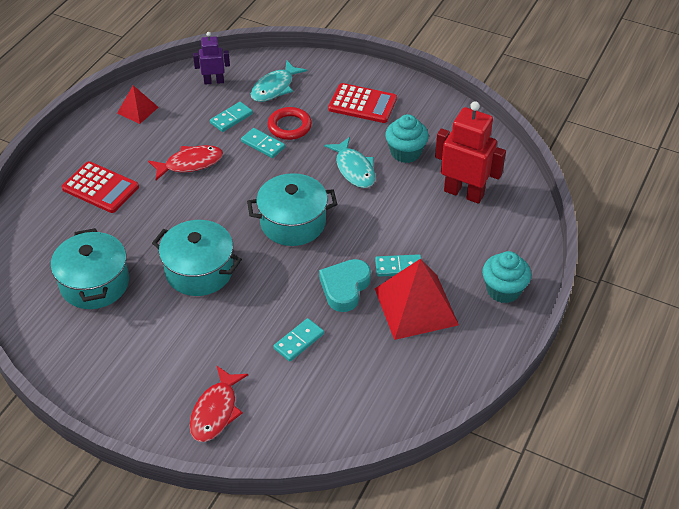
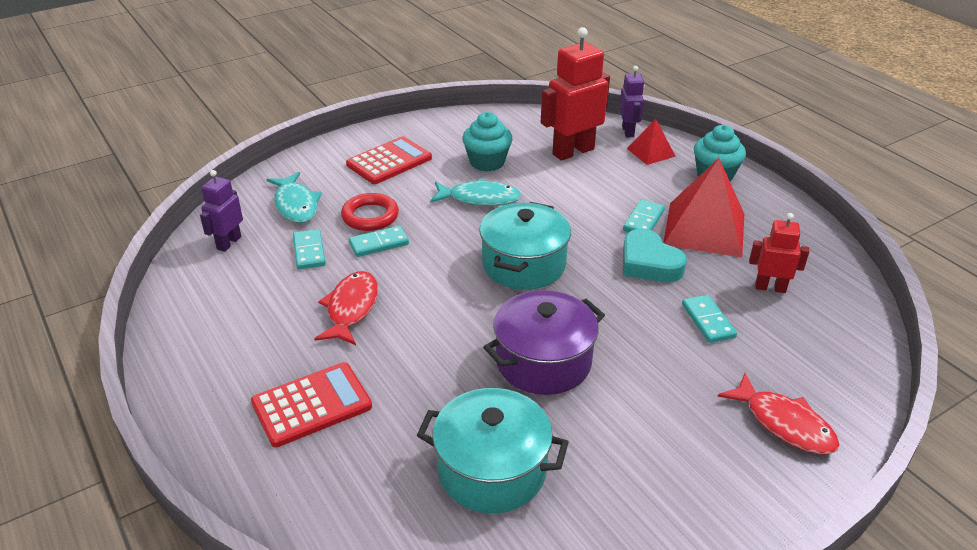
camera: 60 degrees left, 10 degrees down
(137, 110) = (201, 321): red pyramid -> red pyramid (651, 152)
(199, 271) = (543, 362): turquoise pot -> purple pot
(366, 367) = (770, 287): none -> red robot
(527, 214) = (628, 131): none -> purple robot

